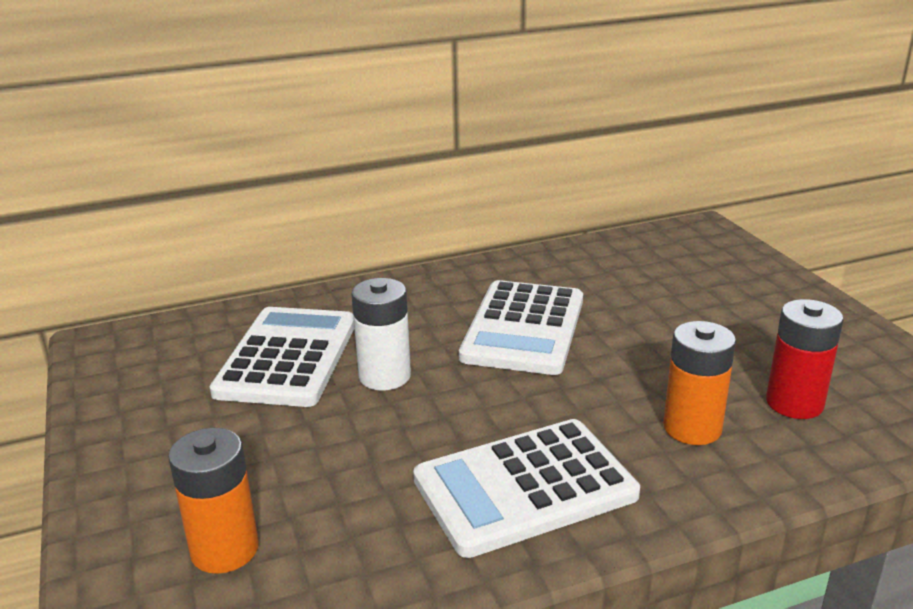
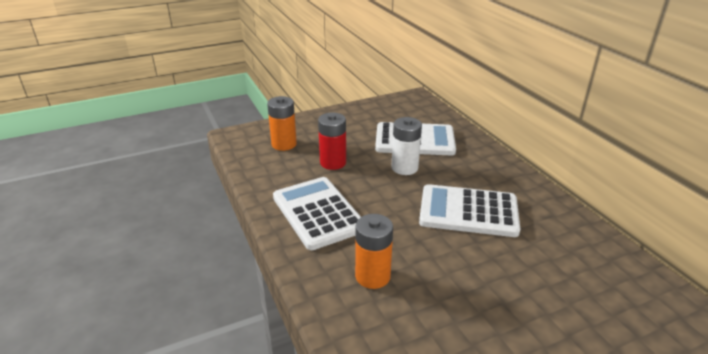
camera: 85 degrees right, 5 degrees up
(794, 403) = (408, 331): red battery -> red battery (333, 163)

